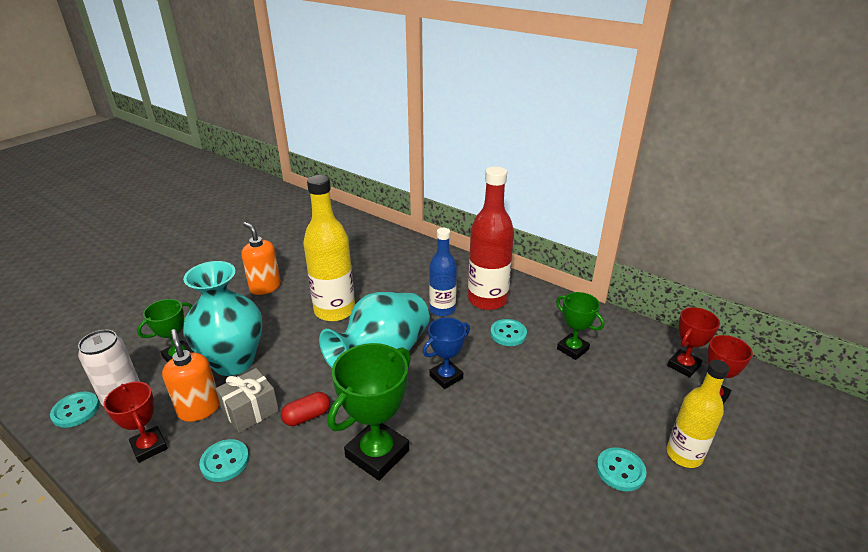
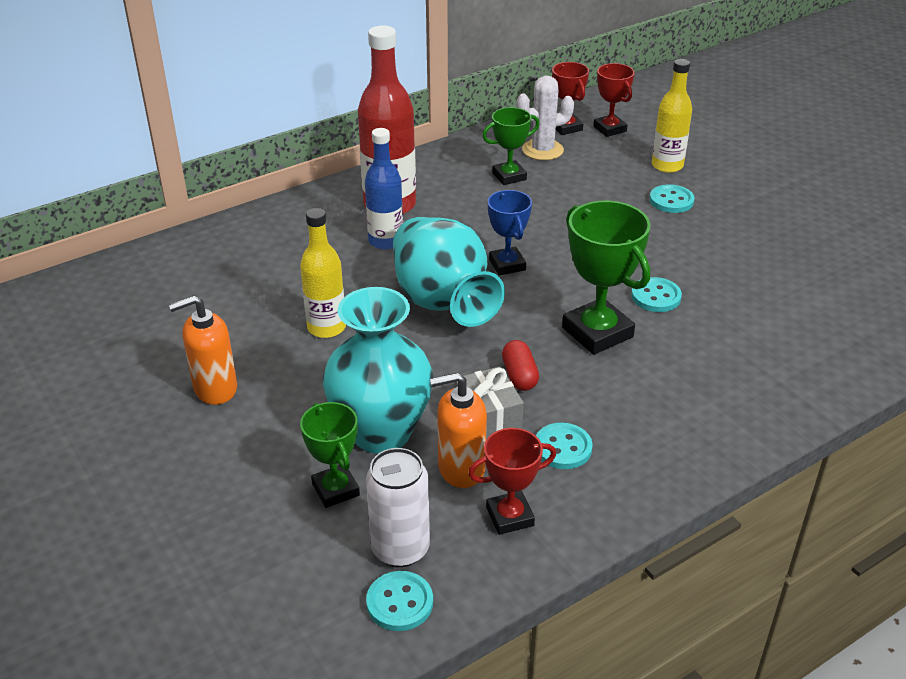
camera: 70 degrees left, 5 degrees up
(334, 310) = (326, 327): yellow bottle -> yellow bottle, size x0.64
(508, 334) = (460, 207): turquoise button -> turquoise button (656, 296)
(630, 359) = (542, 150): none -> white cactus

